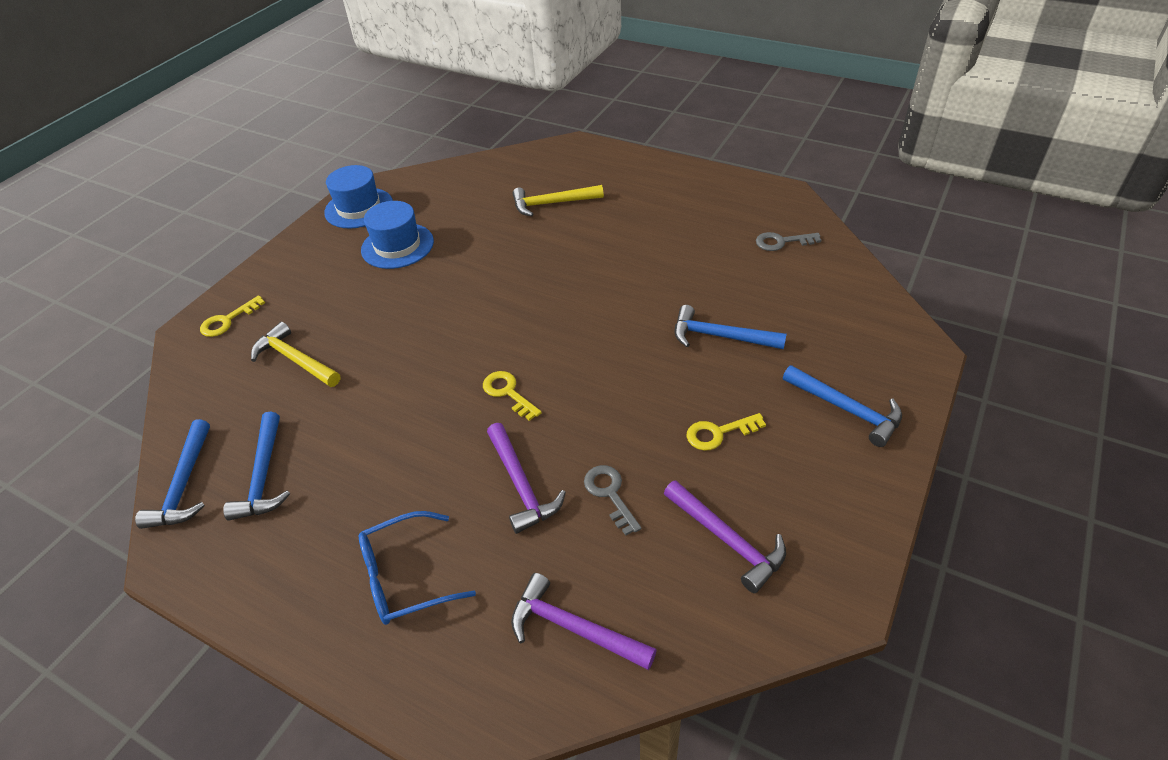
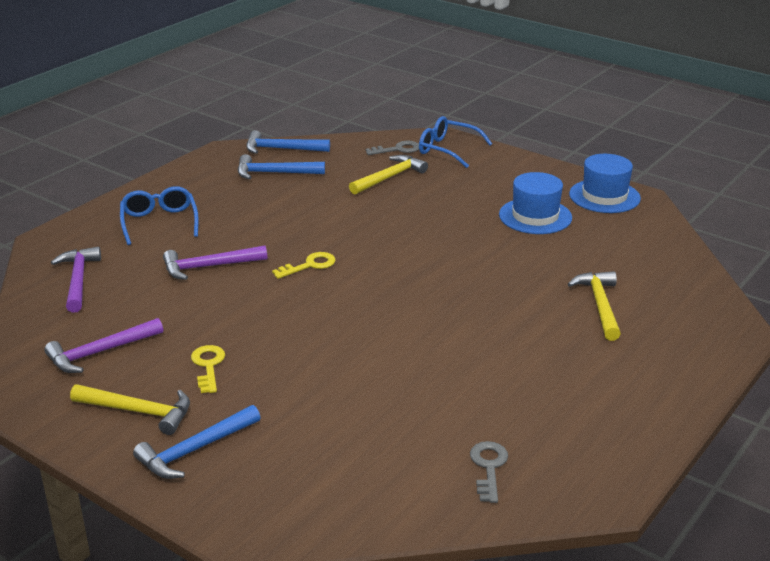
camera: 95 degrees right, 15 degrees down
(228, 320) = (447, 149): yellow key -> blue glasses
(573, 628) = (78, 280): purple hammer -> purple hammer turned 45 degrees counterclockwise
(610, 494) = (177, 304): grey key -> grey key (397, 149)
(720, 336) = (334, 388): blue hammer -> none
(813, 469) = (138, 412): none -> yellow hammer

